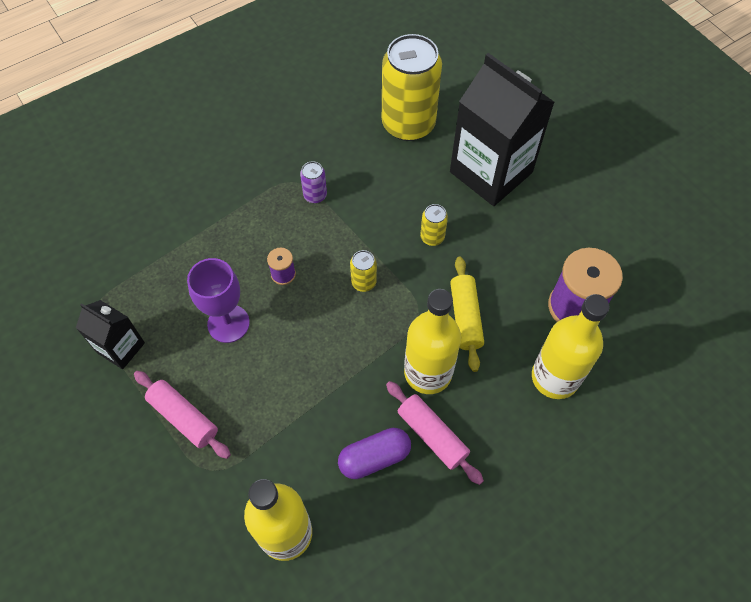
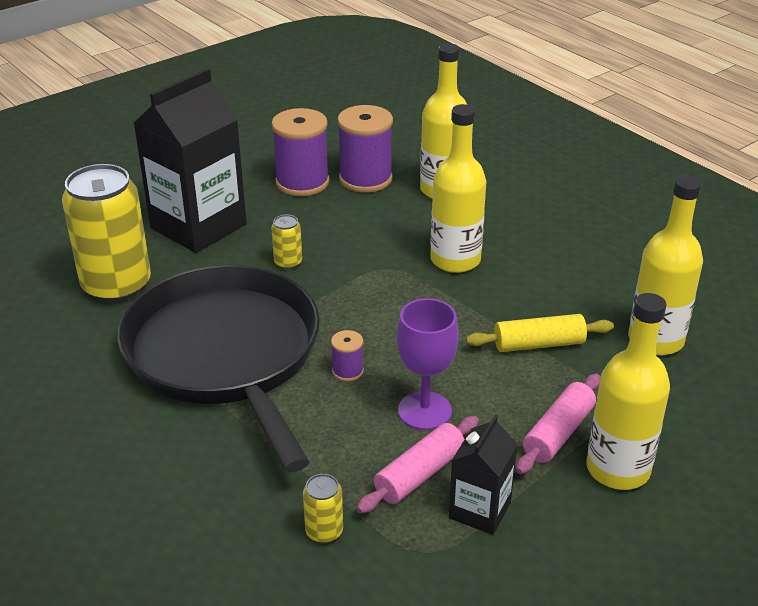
camera: 95 degrees left, 25 degrees down
(135, 454) = (618, 469): none -> yellow bottle
(315, 195) = (226, 354): purple can -> black pan
(363, 282) = (352, 307): yellow can -> yellow can (324, 531)
(374, 457) = (556, 289): purple capsule -> none
(432, 435) = (521, 255): pink rolling pin -> pink rolling pin (420, 474)
(465, 317) = (387, 239): yellow rolling pin -> yellow rolling pin (538, 344)
(566, 251) = (302, 182): none -> purple spool

